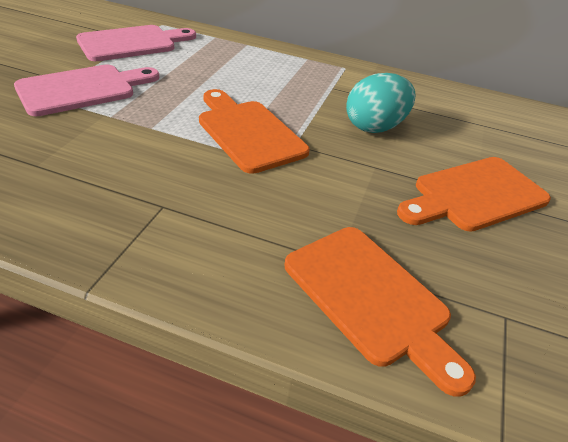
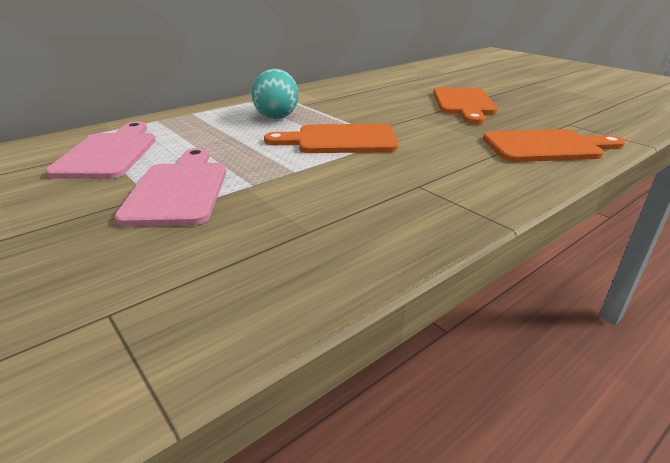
camera: 55 degrees left, 10 degrees down
(375, 127) = (370, 106): turquoise egg -> turquoise egg (277, 116)

